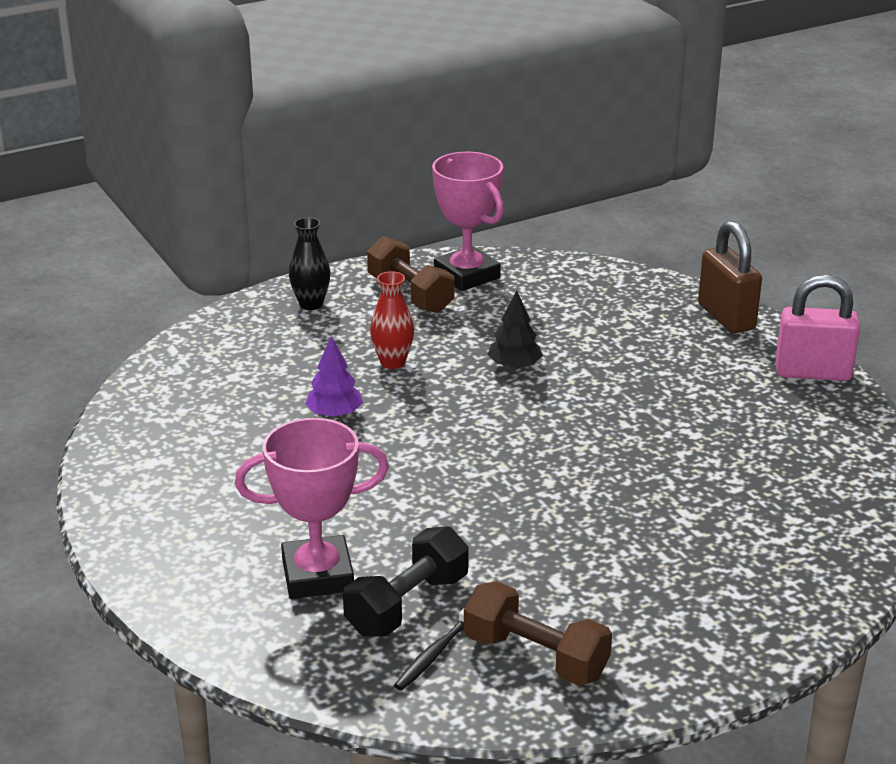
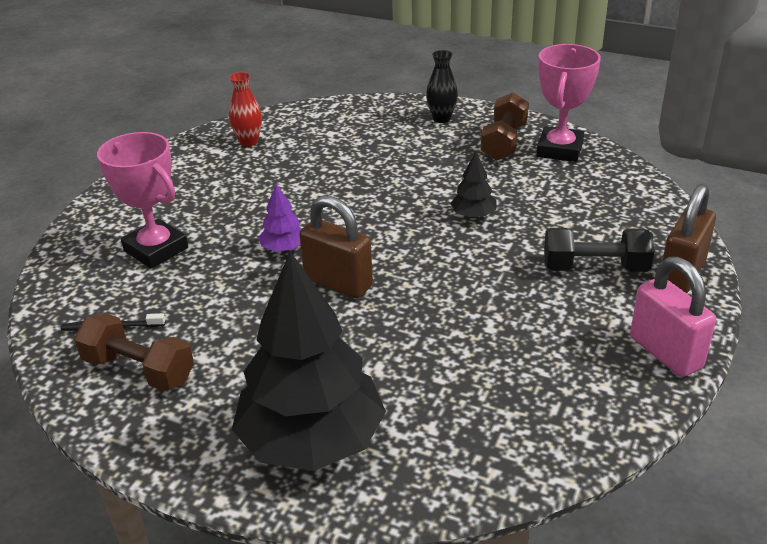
camera: 55 degrees right, 5 degrees up
(334, 414) = (331, 179): purple tree -> purple tree (284, 248)
(392, 362) = (415, 172): red vase -> red vase (248, 142)
(407, 604) = (153, 294): black dumbbell -> black dumbbell (595, 268)
(531, 483) = (338, 283): none -> brown padlock
(535, 657) = (139, 370): brown dumbbell -> brown dumbbell turned 60 degrees counterclockwise
(750, 587) = (312, 441): none -> black tree

